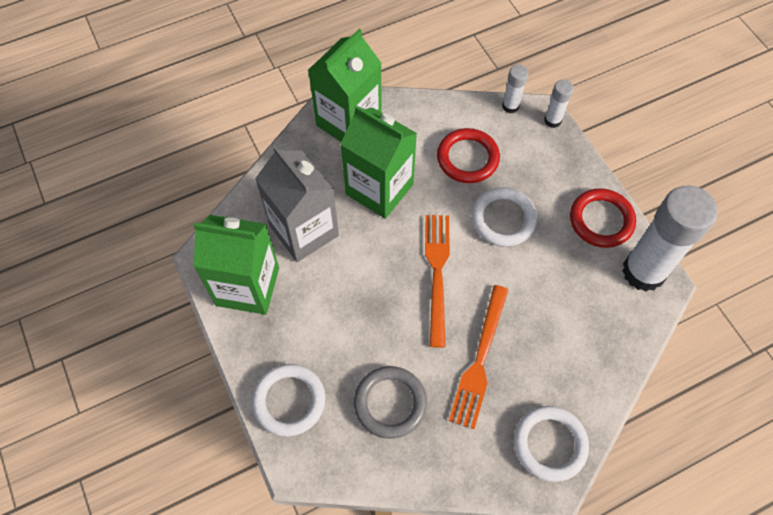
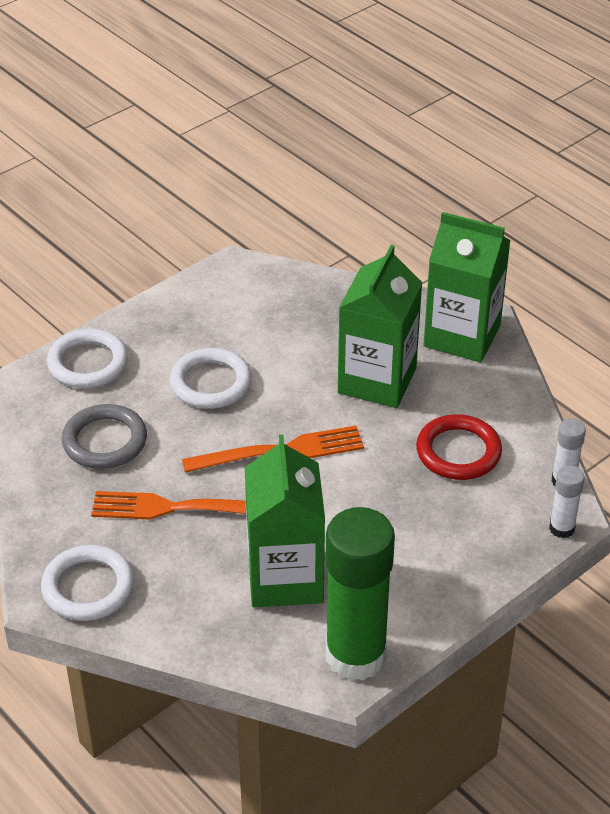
camera: 75 degrees right, 20 degrees down
(247, 286) = (210, 304): green carton -> green carton (285, 578)
(304, 231) = (295, 331): grey carton -> none
(503, 219) = (380, 500): white ring -> white ring (211, 383)
(601, 220) = (419, 601): red ring -> none
(643, 271) = (355, 656): white glue stick -> green glue stick

